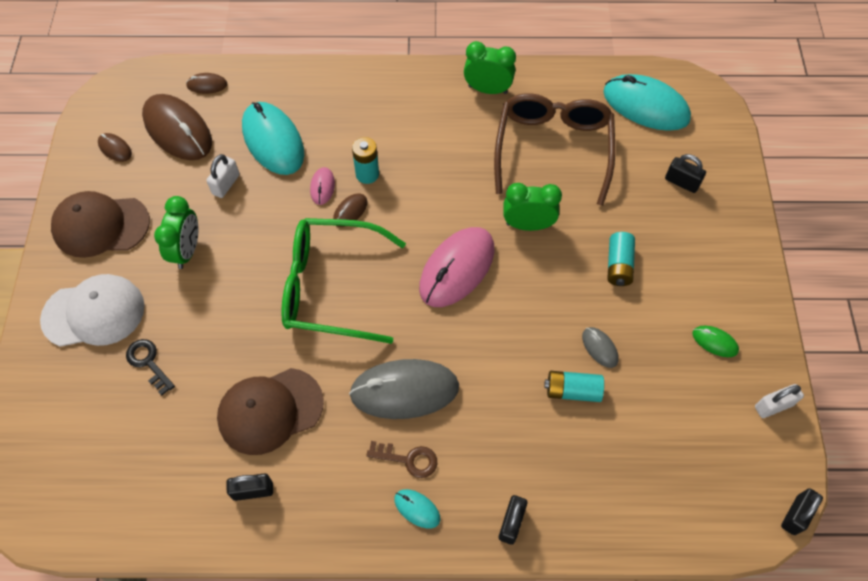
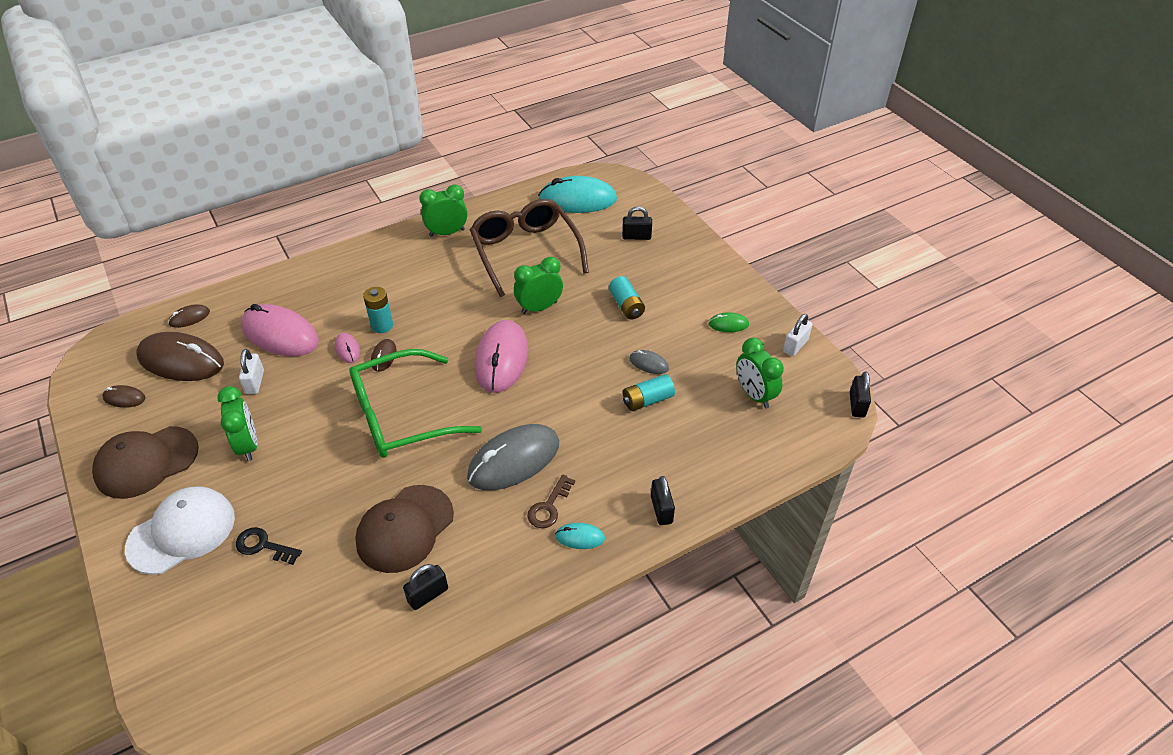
camera: 30 degrees left, 15 degrees down
(273, 141) = (280, 334): turquoise mouse -> pink mouse
(408, 459) = (549, 506): brown key -> brown key turned 135 degrees clockwise
(689, 443) = (754, 395): none -> green clock

